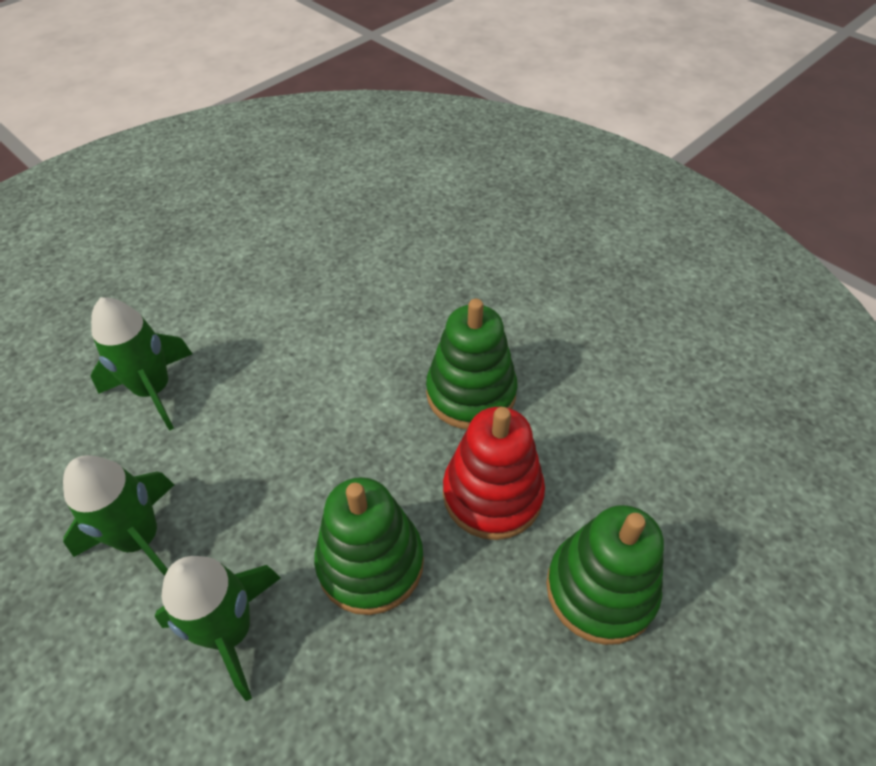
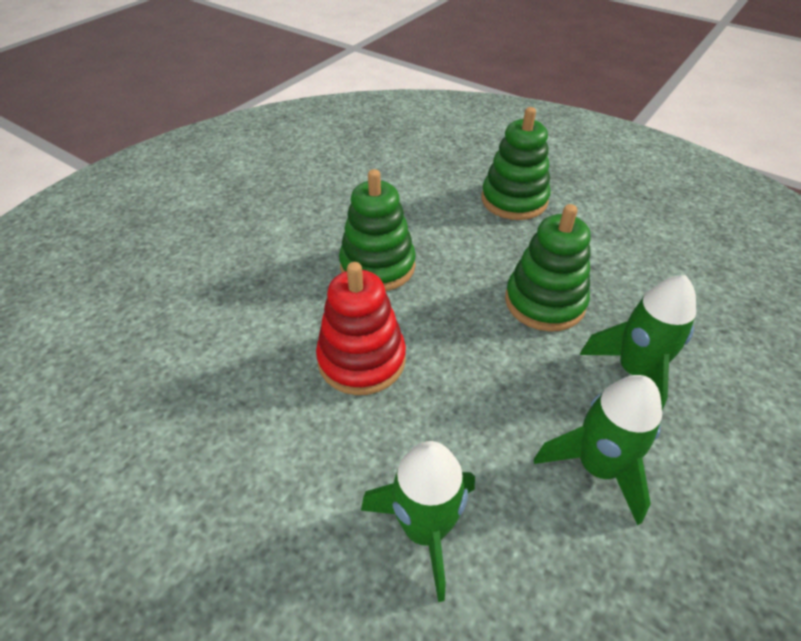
camera: 100 degrees left, 5 degrees down
(492, 494) = (466, 247): red stacking toy -> red stacking toy (362, 360)

